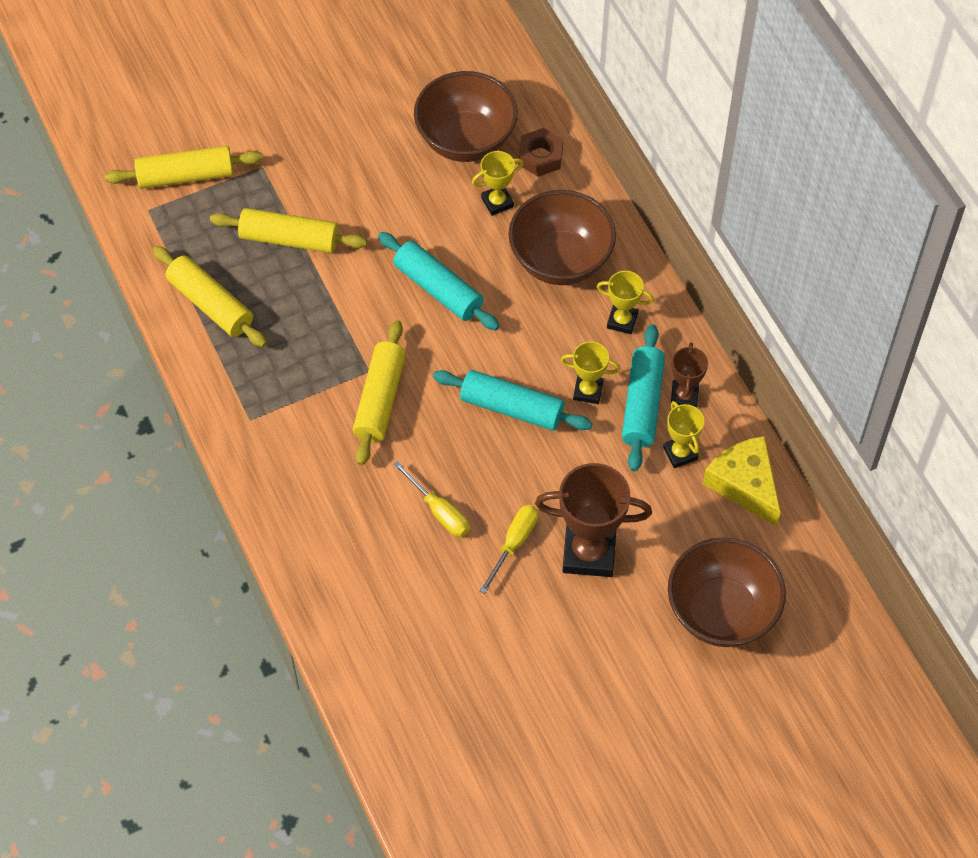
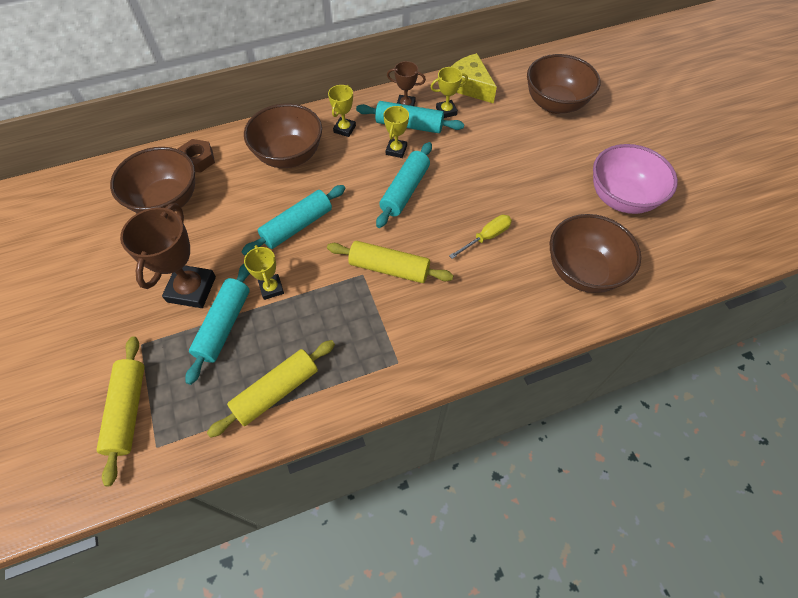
camera: 85 degrees left, 0 degrees up
(289, 239) = (224, 325): yellow rolling pin -> turquoise rolling pin
(392, 629) = (582, 271): none -> brown bowl
(497, 202) = (230, 186): yellow trophy -> yellow trophy (271, 288)
(514, 543) = (511, 197): yellow screwdriver -> none
(527, 692) = (621, 198): none -> pink bowl
(589, 553) = (517, 159): brown trophy -> brown trophy (191, 289)
(744, 484) = (469, 86): yellow cheese -> yellow cheese turned 75 degrees clockwise

